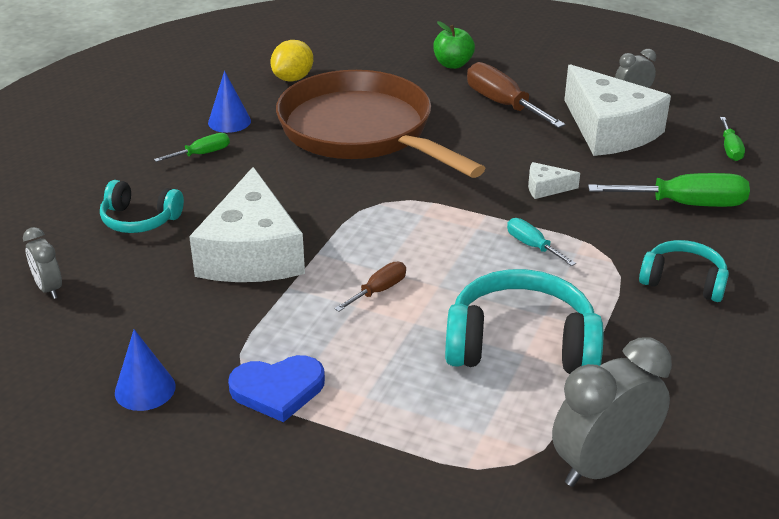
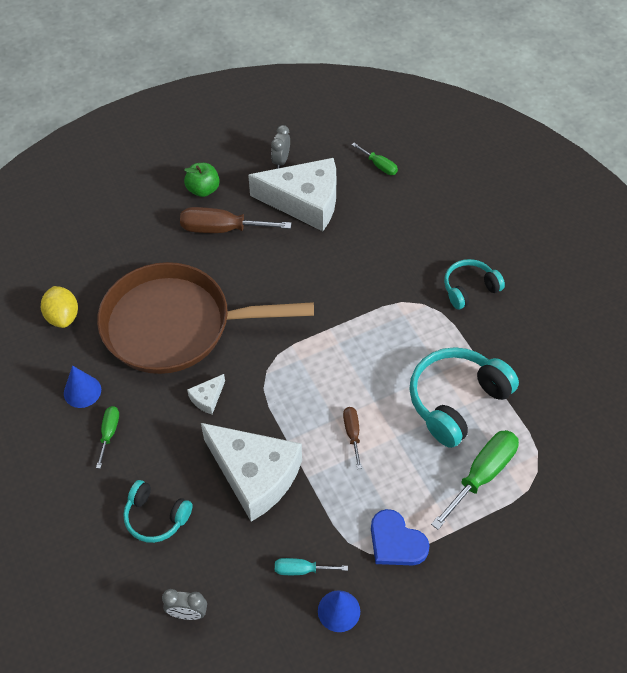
camera: 50 degrees left, 20 degrees up
(140, 220) = (156, 517): turquoise headphones -> turquoise headphones turned 60 degrees clockwise
(278, 390) = (396, 542): blue heart -> blue heart turned 105 degrees clockwise
(453, 64) = (144, 216): green apple -> green apple (203, 189)
(532, 246) = (379, 330): turquoise screwdriver -> turquoise screwdriver (301, 570)
(546, 188) = (332, 279): white cheese -> white cheese (207, 398)
(602, 466) = (567, 435): grey clock -> none
(685, 204) = (409, 230): green screwdriver -> green screwdriver (482, 475)

